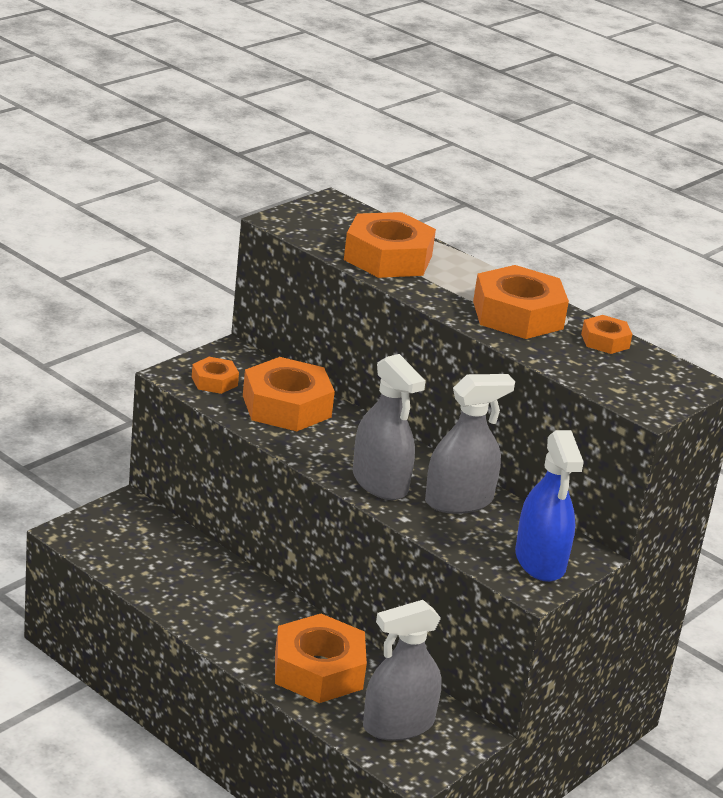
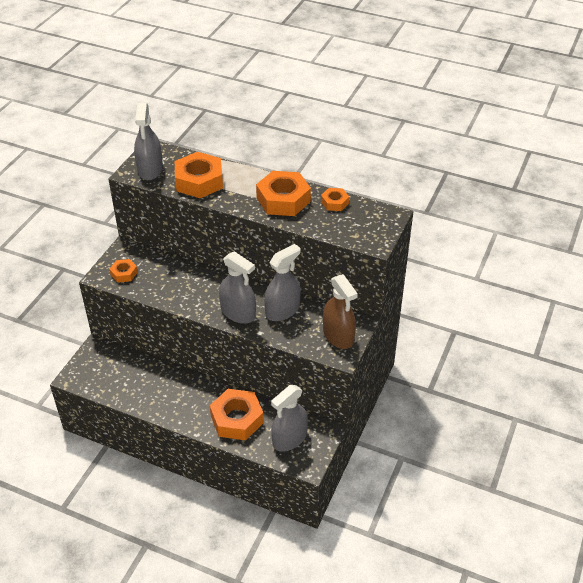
camera: 15 degrees left, 15 degrees up
(286, 406) = (169, 277): orange nut -> none
(315, 224) = (150, 169): none -> grey spray bottle
(540, 561) = (338, 336): blue spray bottle -> brown spray bottle

